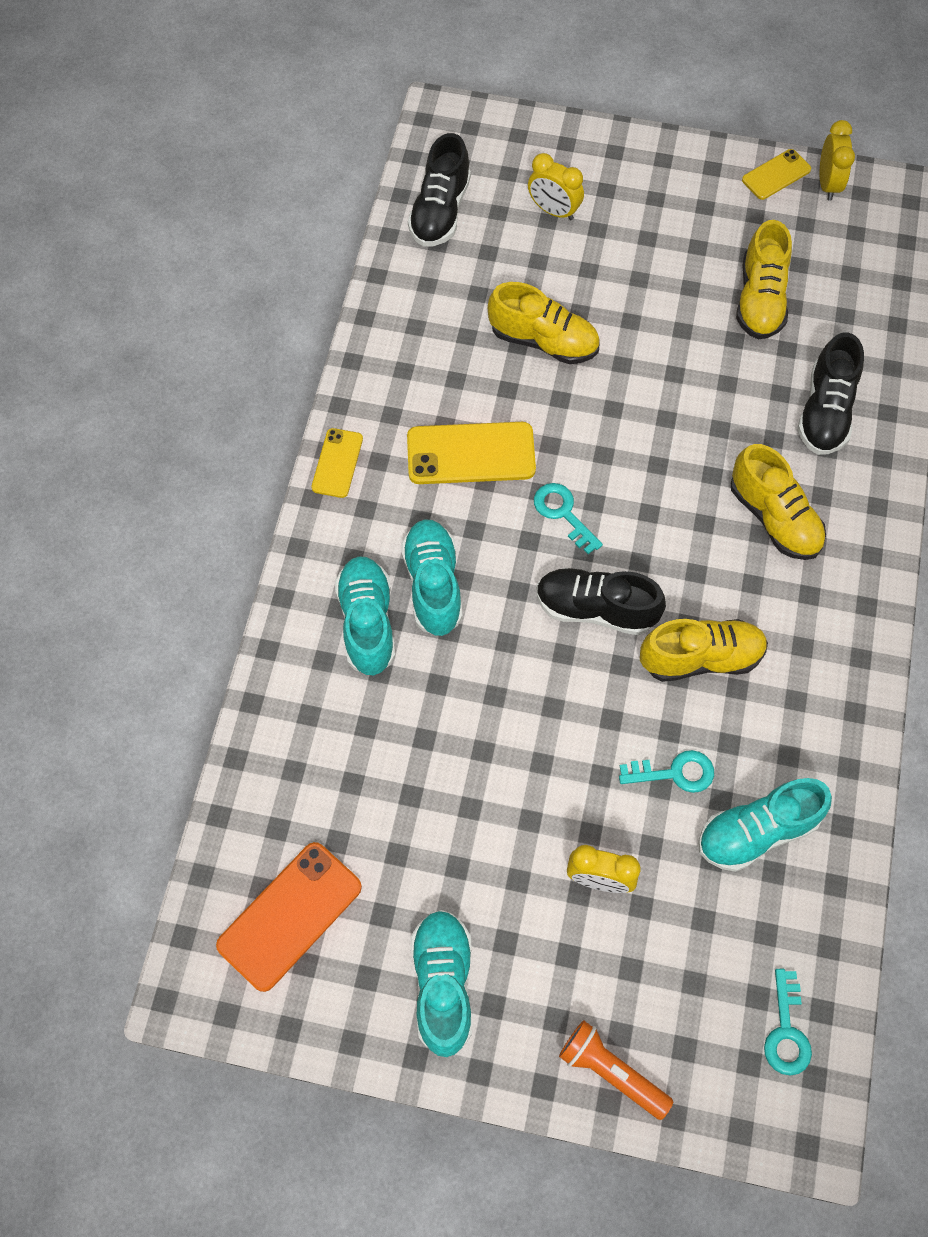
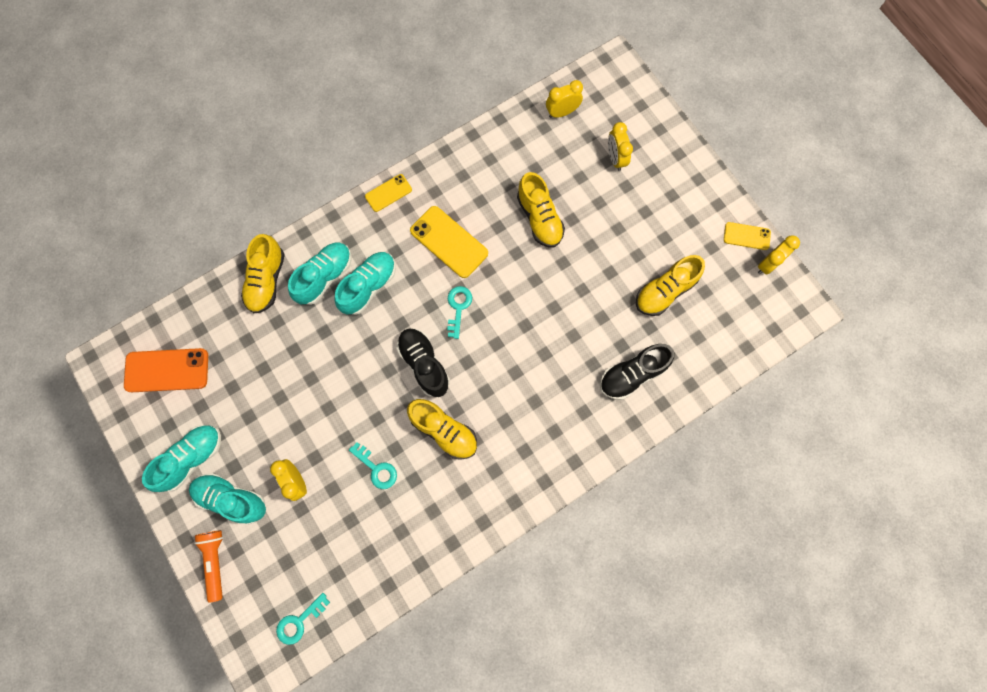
camera: 45 degrees right, 10 degrees up
(440, 211) = (562, 112): black shoe -> yellow clock
(756, 831) = (382, 528): turquoise shoe -> turquoise shoe (232, 498)
(774, 517) = (549, 400): yellow shoe -> yellow shoe (267, 280)

